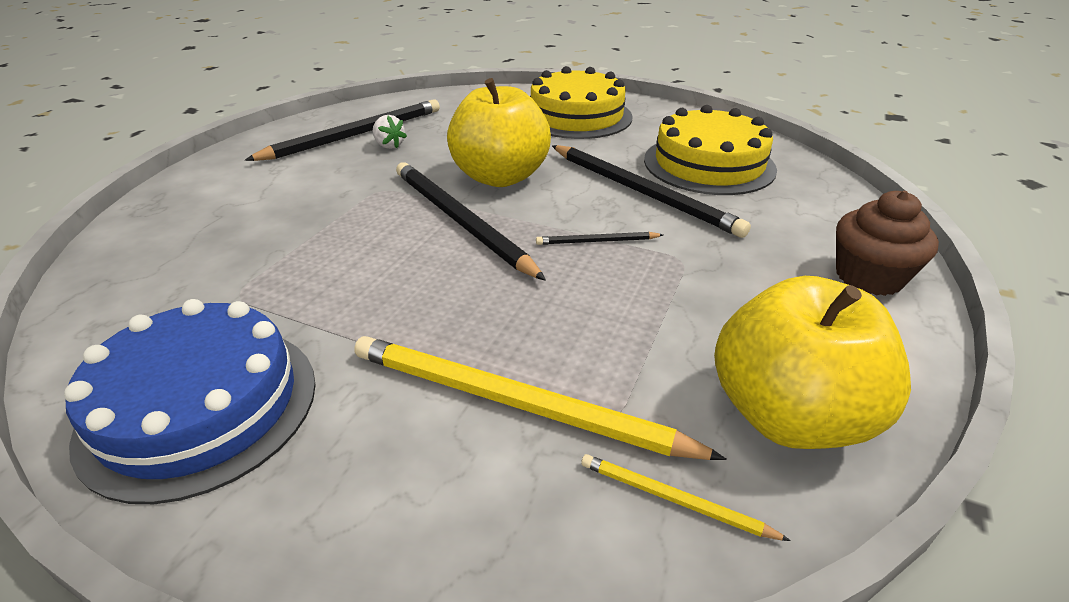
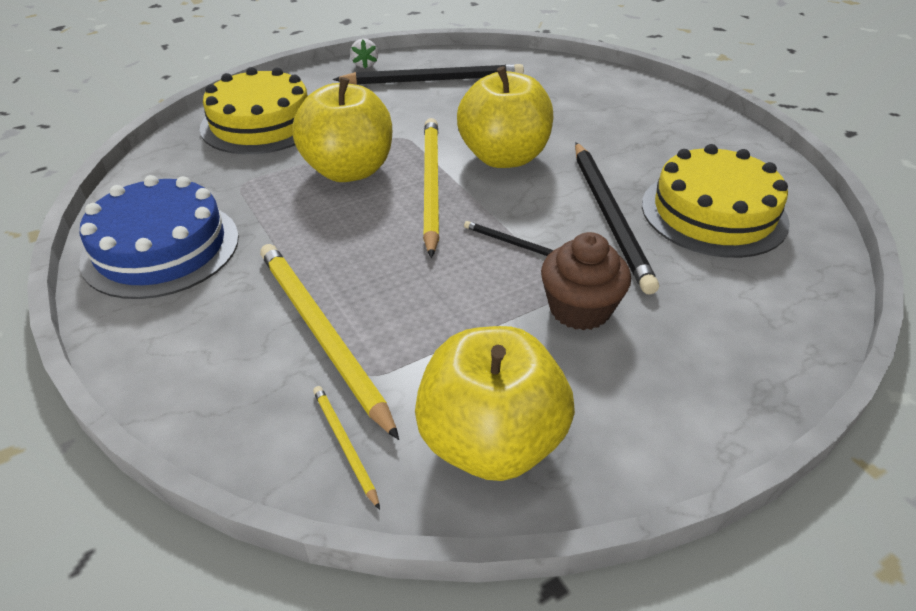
camera: 35 degrees right, 5 degrees up
(358, 237) = (349, 170): none -> yellow apple
(389, 145) = (449, 98): white strawberry -> white strawberry (365, 65)
(460, 221) = (431, 185): black pencil -> yellow pencil
(576, 116) = (642, 119): yellow cake -> yellow cake (261, 123)
(869, 277) = (723, 382): brown cupcake -> brown cupcake (579, 309)

